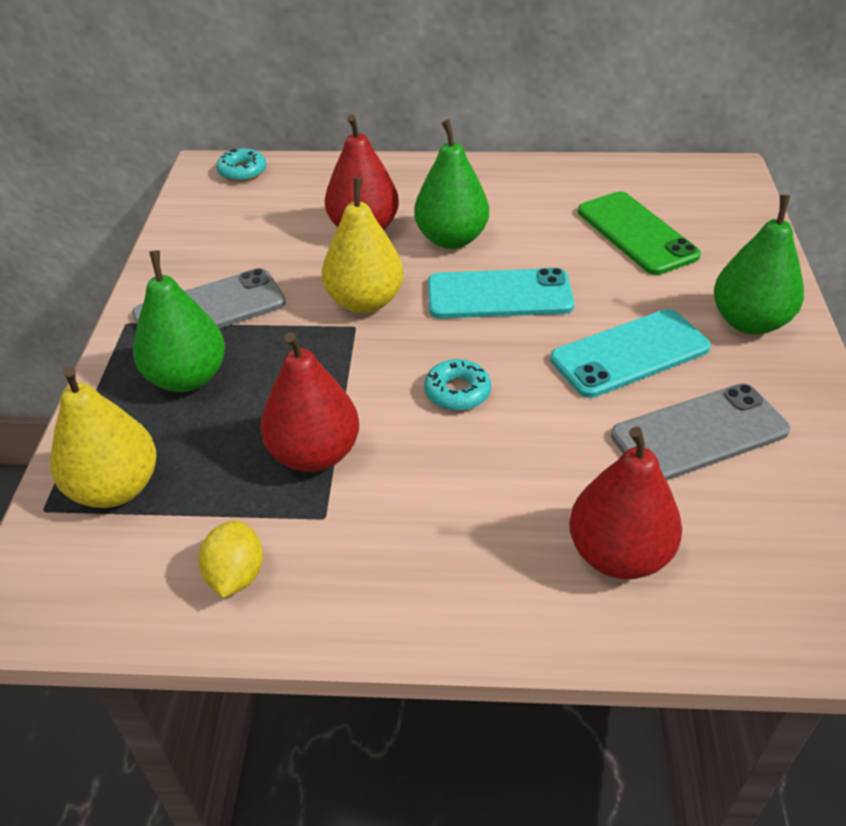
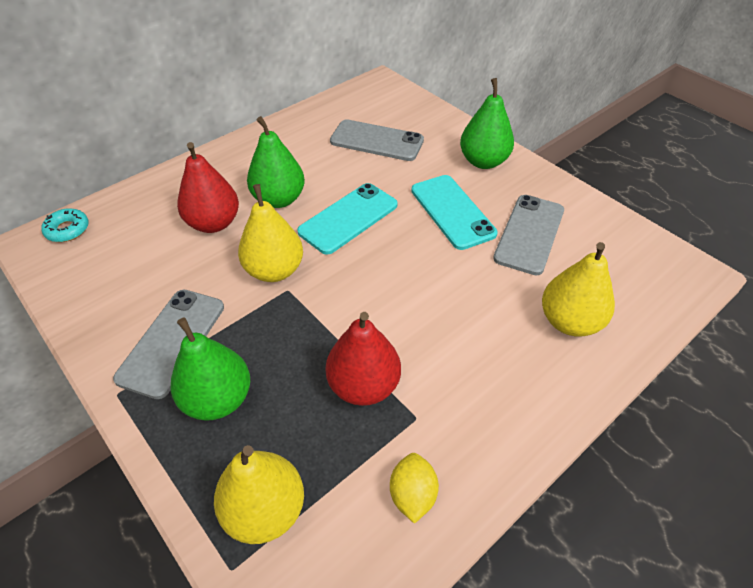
camera: 45 degrees left, 5 degrees up
(236, 575) = (412, 495): yellow lemon -> yellow lemon turned 45 degrees clockwise
(457, 392) = (395, 290): turquoise donut -> none
(618, 554) = (569, 321): red pear -> yellow pear
(630, 353) = (452, 212): turquoise phone -> turquoise phone turned 45 degrees counterclockwise
(636, 233) = (377, 141): green phone -> grey phone

